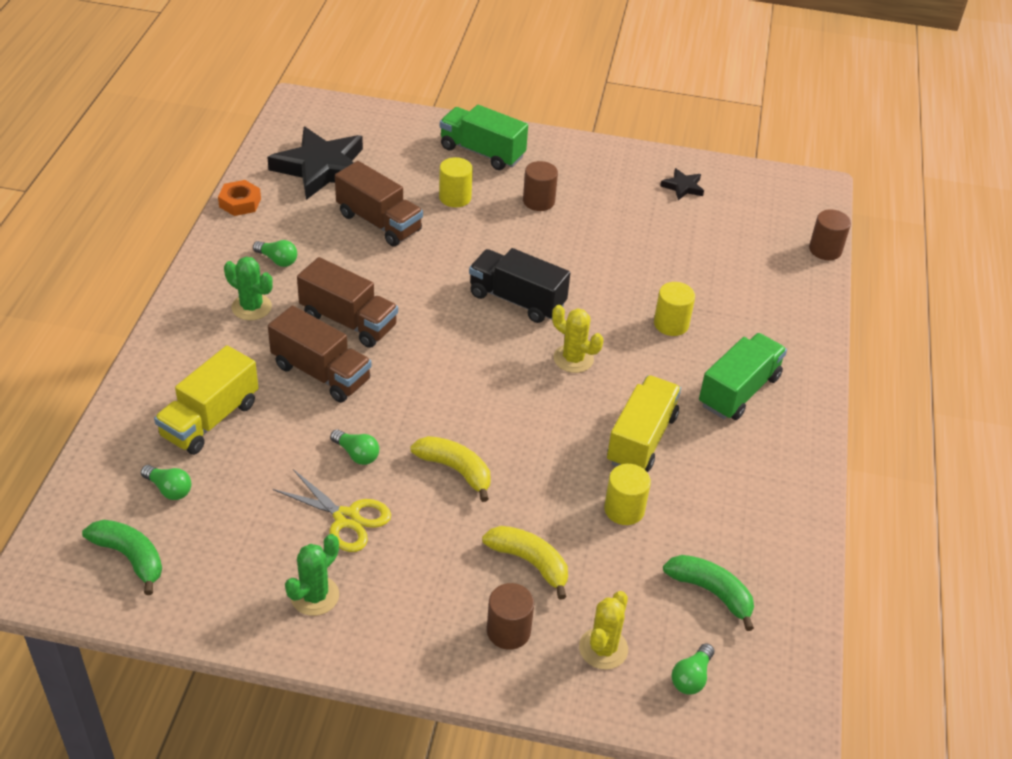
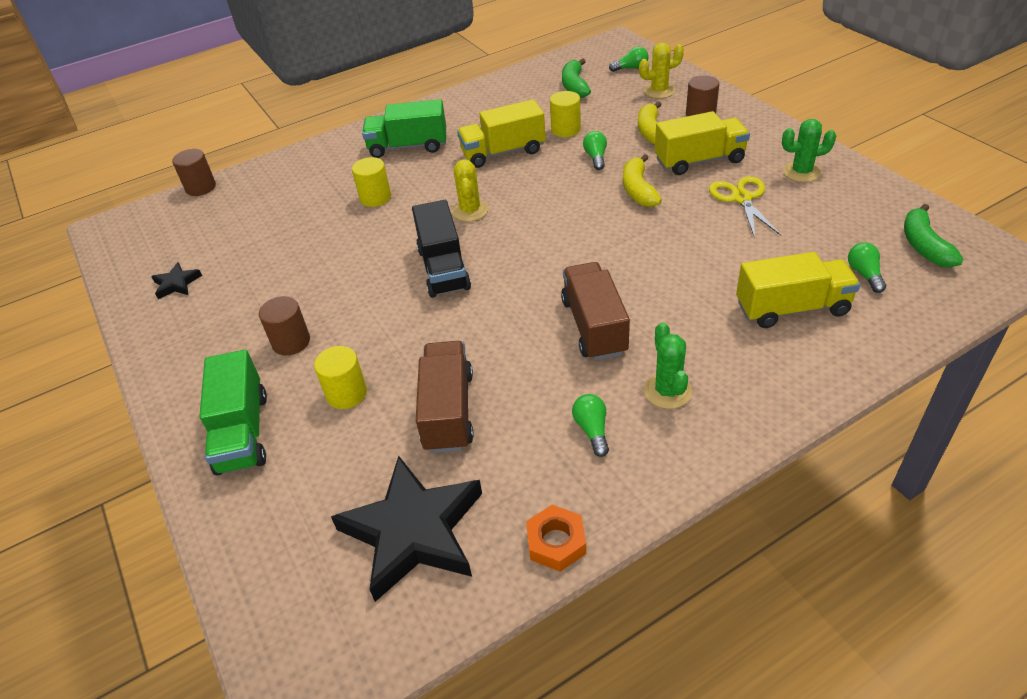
camera: 125 degrees left, 0 degrees up
(321, 373) = (663, 296): brown truck -> none
(356, 454) = (695, 229): green light bulb -> green light bulb (596, 157)
(436, 548) = (699, 160): none -> yellow truck

